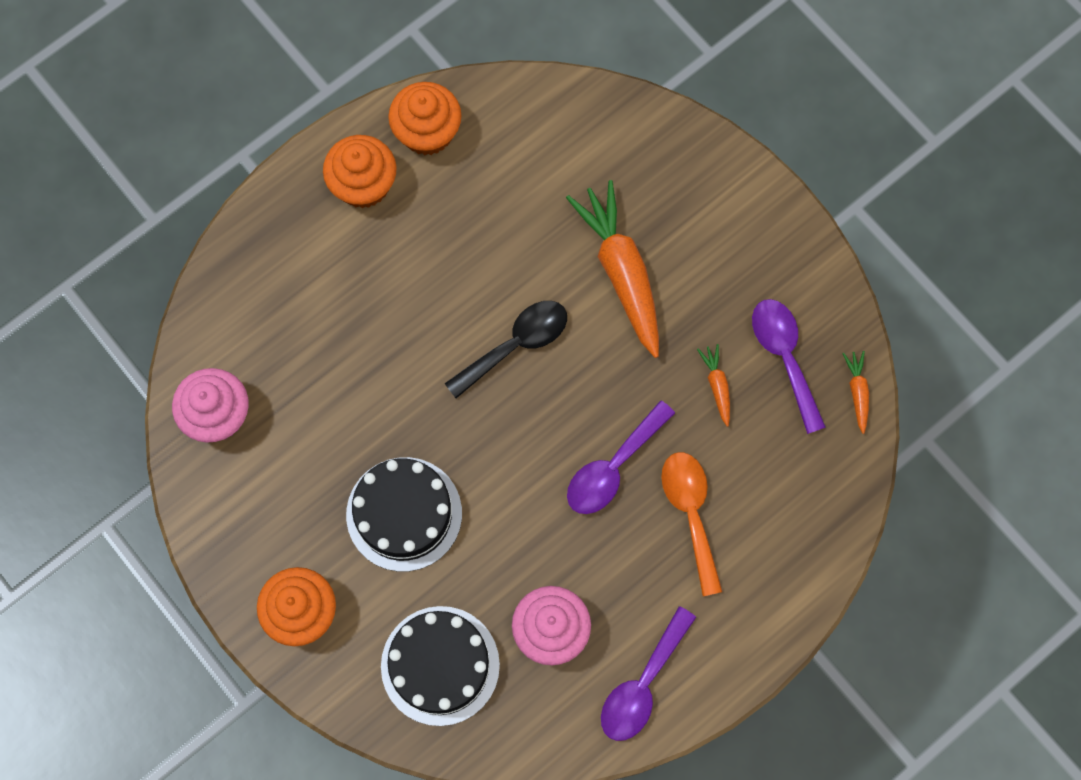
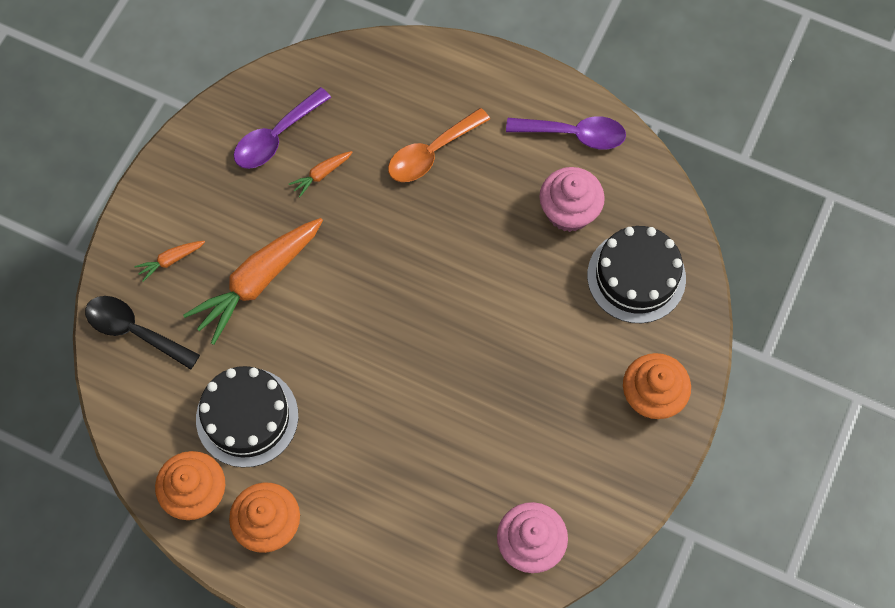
camera: 115 degrees left, 5 degrees down
(404, 514) = (536, 356): black cake -> black cake (247, 417)
(516, 345) = (357, 335): black spoon -> black spoon (134, 331)
(613, 467) = (422, 221): purple spoon -> none
(857, 392) = (281, 78): orange carrot -> orange carrot (170, 260)

